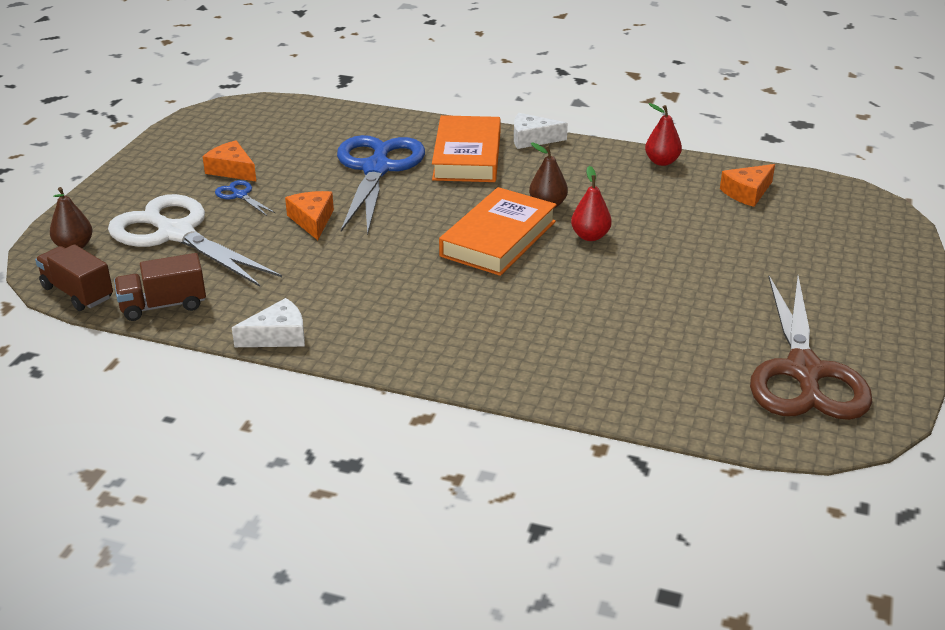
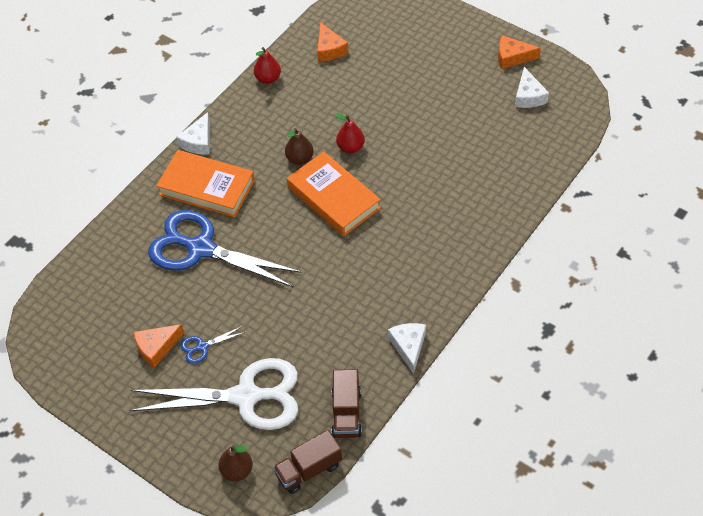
camera: 70 degrees left, 20 degrees up
(176, 234) = (246, 397): white scissors -> white scissors turned 150 degrees counterclockwise
(312, 220) = (263, 303): orange cheese -> orange cheese (512, 57)
(803, 372) = (528, 96): brown scissors -> white cheese

